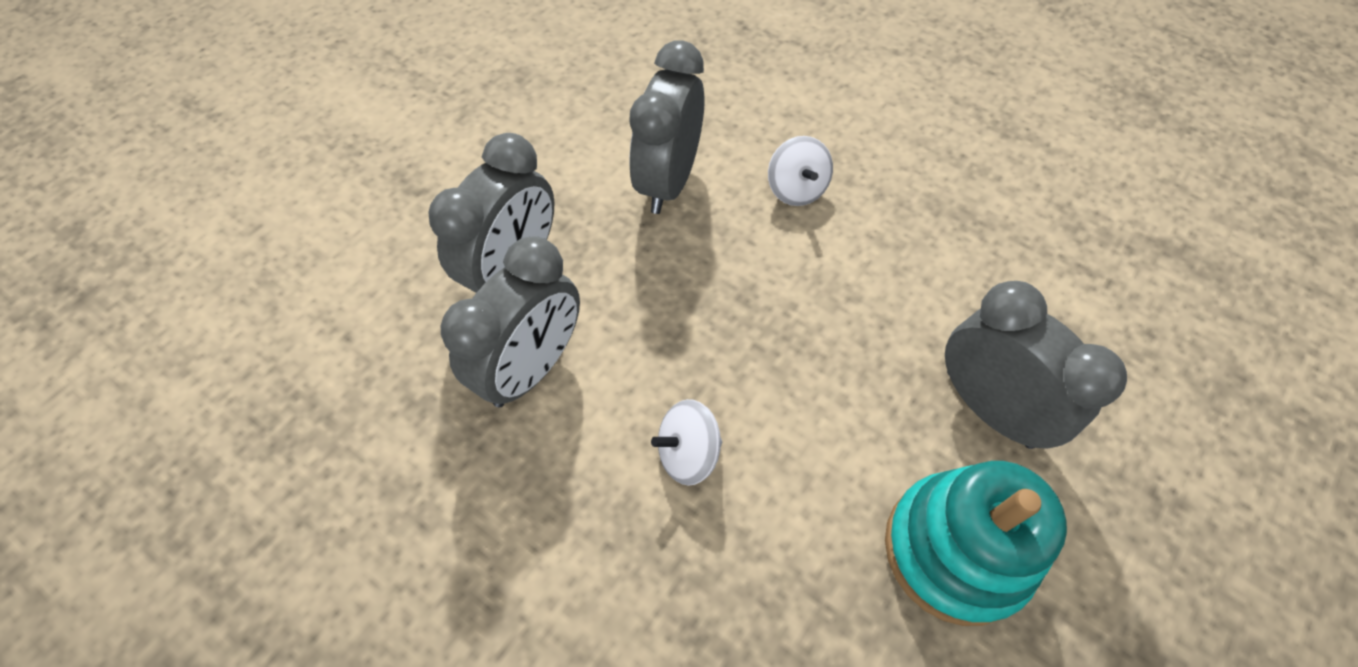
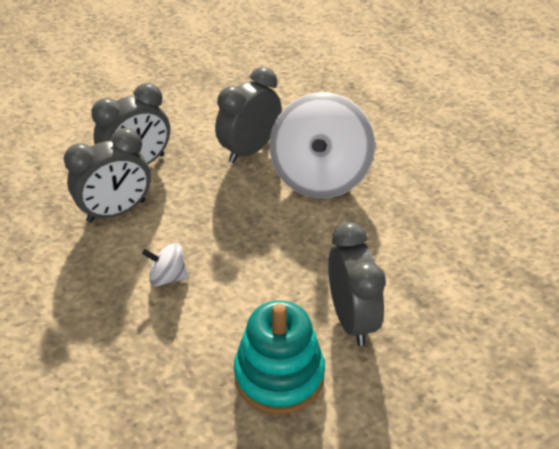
camera: 25 degrees right, 15 degrees down
(796, 189) = (320, 176): white spinning top -> white spinning top, size x2.37

